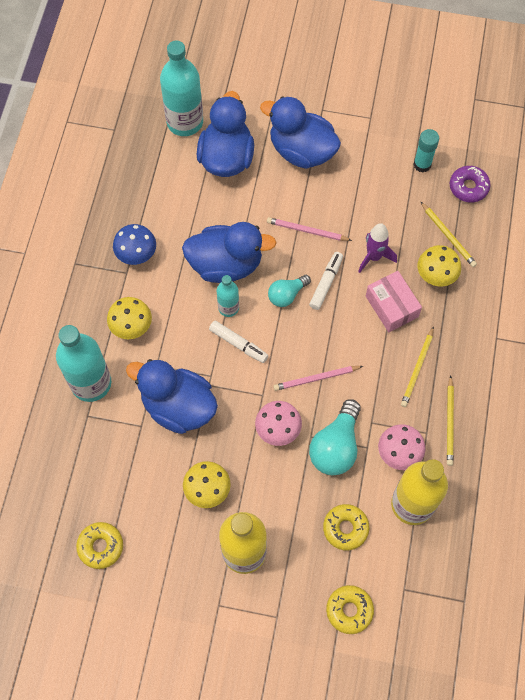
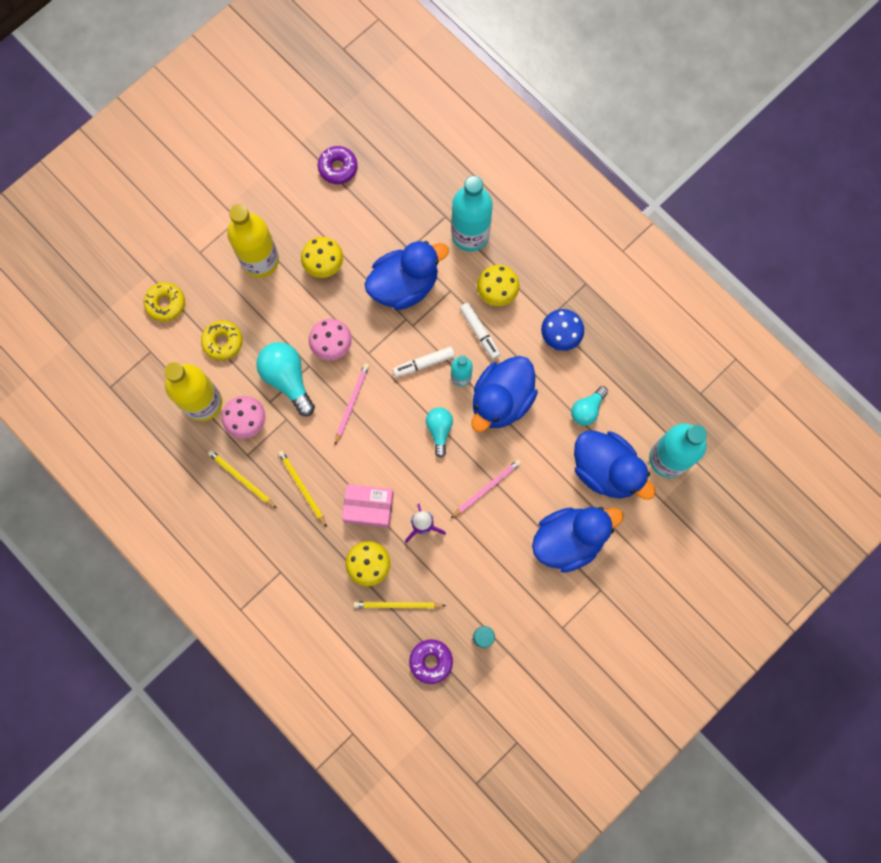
camera: 125 degrees right, 10 degrees up
(100, 546) = (338, 167): yellow donut -> purple donut
(186, 199) = (587, 409): none -> turquoise light bulb
(326, 283) = (427, 469): white marker -> white marker (479, 332)

